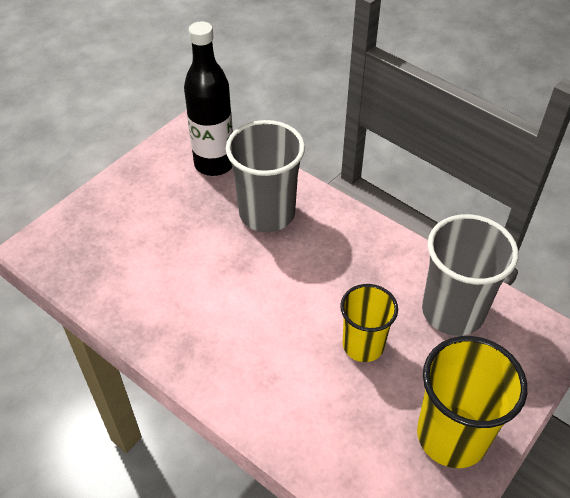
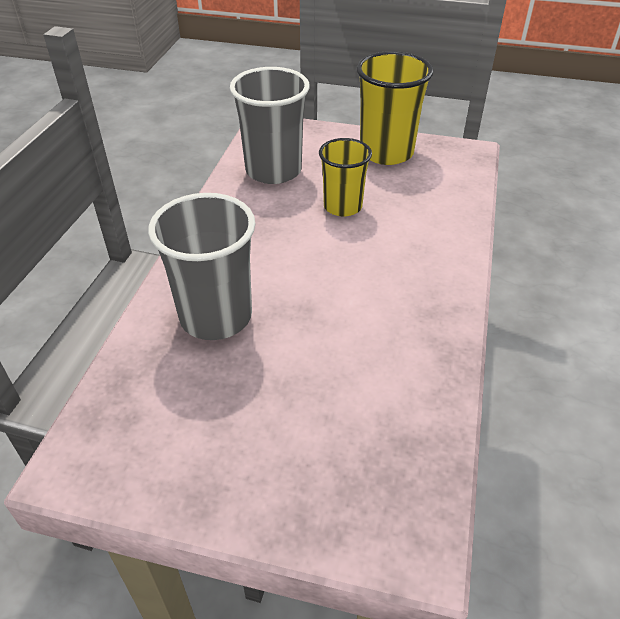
camera: 115 degrees left, 5 degrees down
(214, 164) = (145, 402): black bottle -> none

